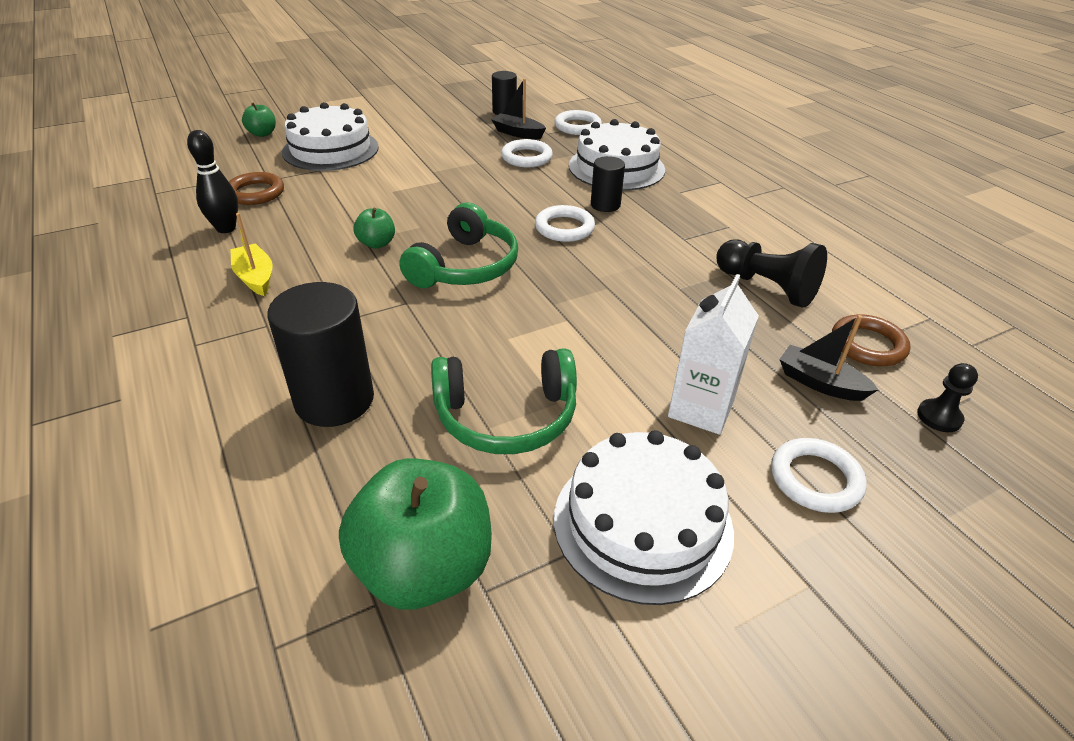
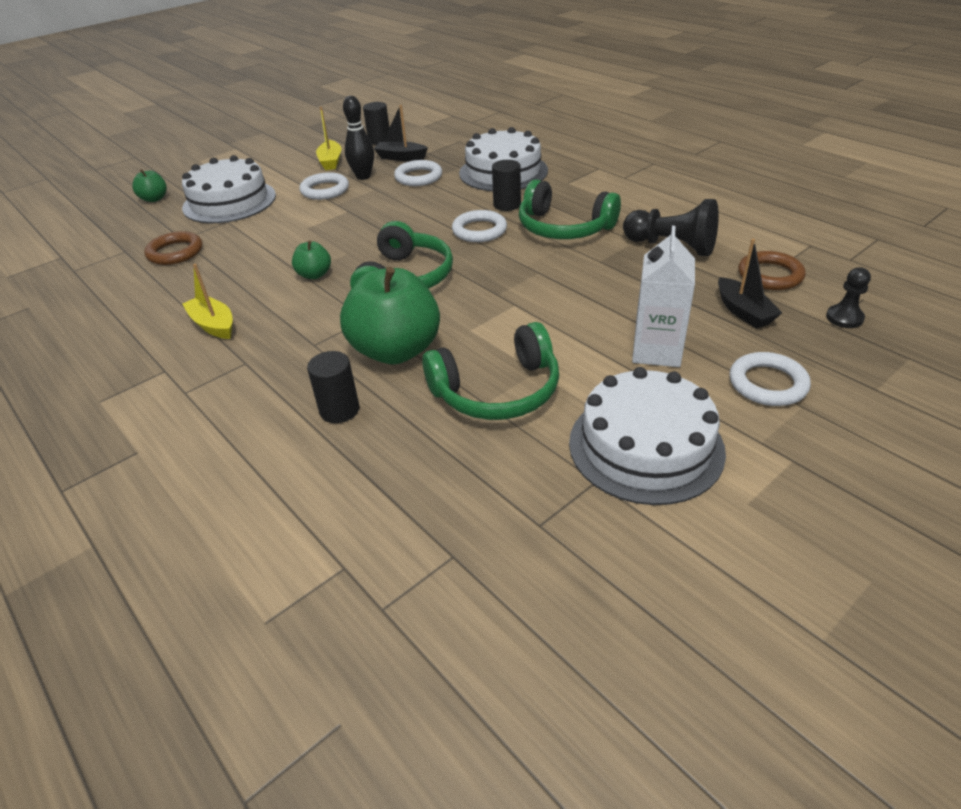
camera: 10 degrees left, 0 degrees up
(226, 228) = (162, 288): black bowling pin -> black bowling pin (363, 176)
(334, 400) = (339, 410): black cylinder -> black cylinder, size x0.56
(424, 568) = (481, 520): green apple -> green apple (396, 350)
(446, 125) = (330, 162): none -> yellow boat
(577, 126) = (453, 142): white ring -> white ring (325, 190)
(655, 242) = (564, 228): none -> green headphones
(820, 383) = (743, 312): black boat -> black boat turned 135 degrees counterclockwise

